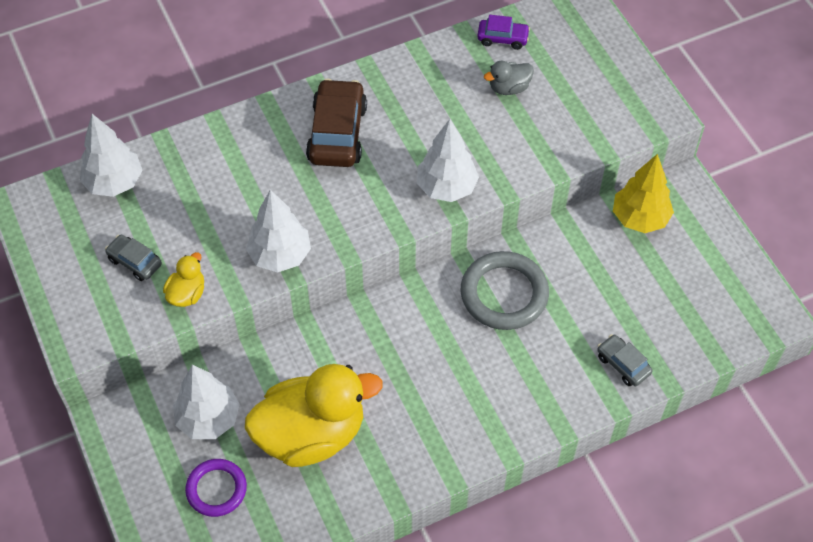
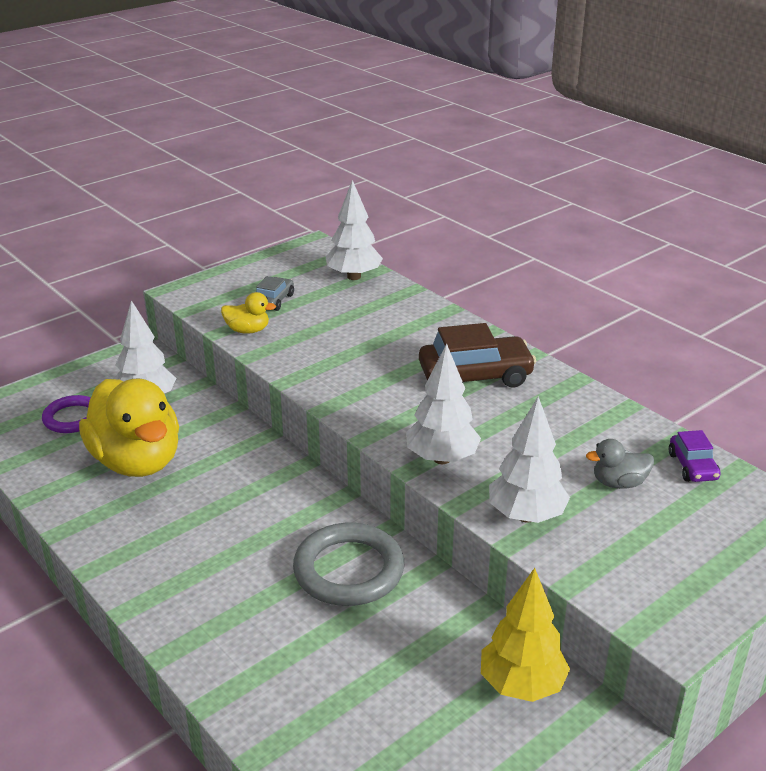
camera: 75 degrees right, 25 degrees down
(280, 255) = (307, 369): white tree -> white tree (526, 516)
(509, 88) = (618, 483): grey duck -> grey duck turned 60 degrees counterclockwise
(623, 364) = (275, 700): grey car -> none

